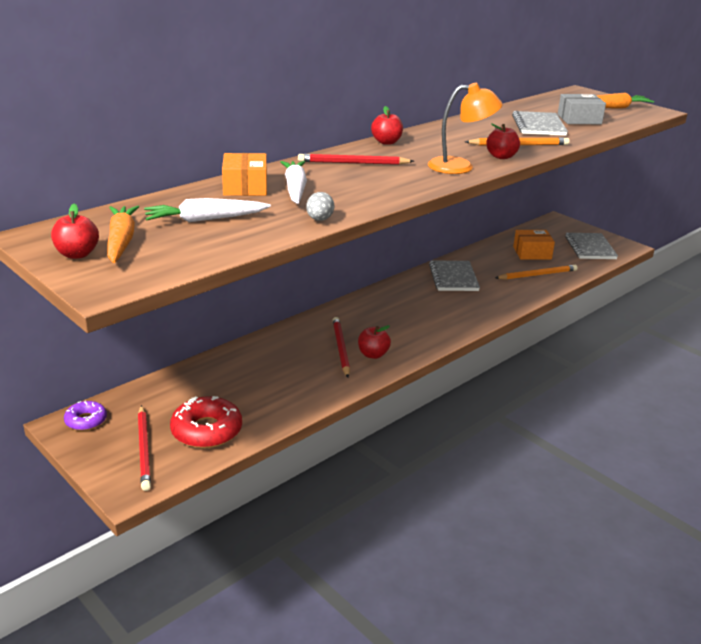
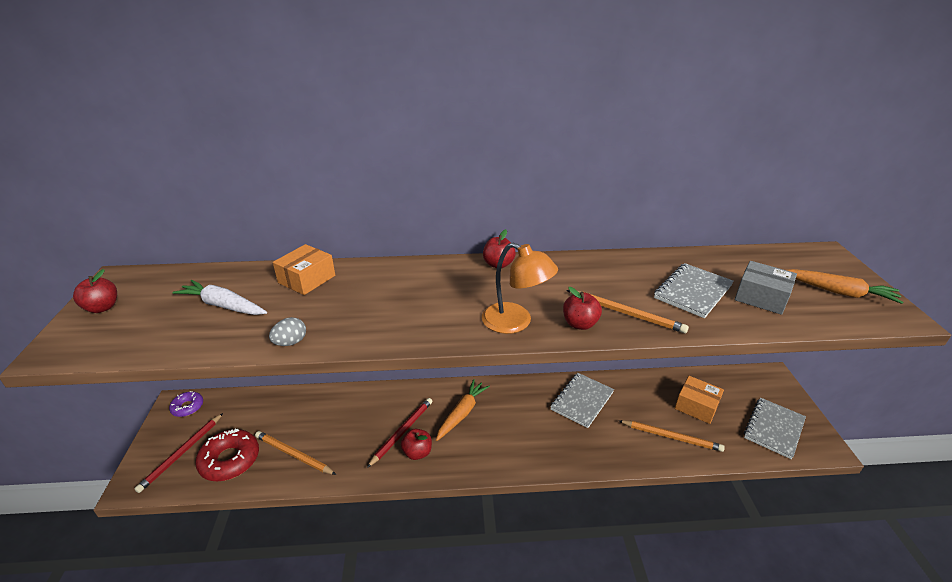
camera: 40 degrees right, 5 degrees up
(121, 241) = (143, 306): orange carrot -> orange carrot (462, 413)
(265, 401) = (293, 455): none -> orange pencil
(295, 189) = (335, 296): white carrot -> none
(353, 163) = (428, 281): red pencil -> none

